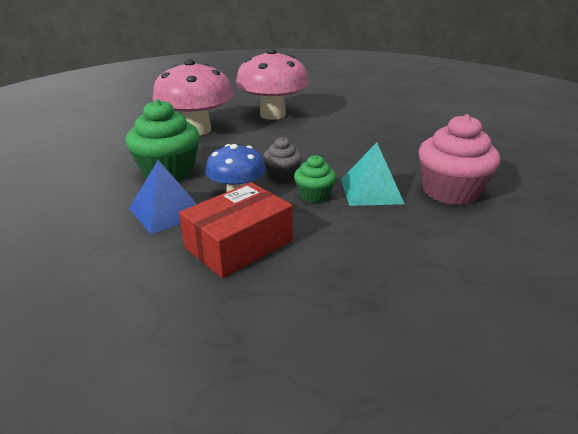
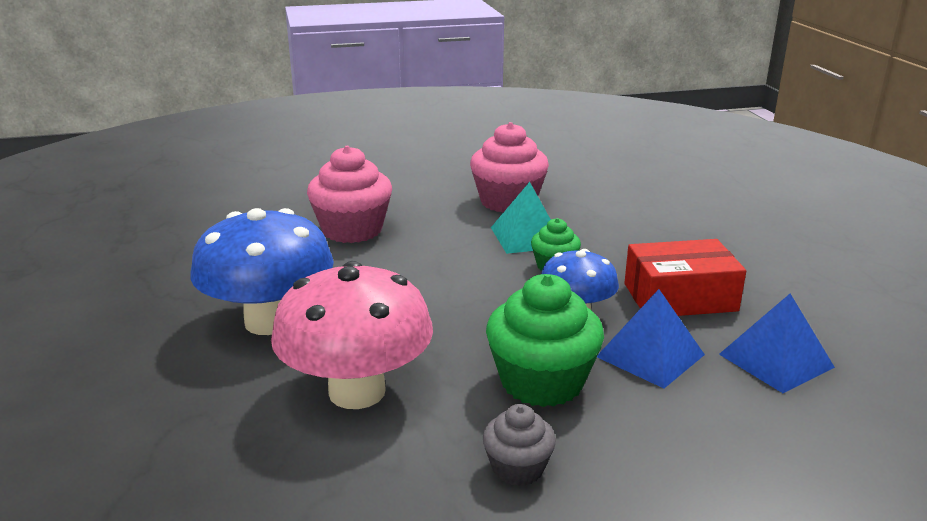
camera: 100 degrees left, 5 degrees down
(116, 267) = (775, 360): none -> blue pyramid
(239, 244) = (680, 297): red box -> red box turned 45 degrees counterclockwise
(272, 115) = (269, 321): pink mushroom -> blue mushroom
(282, 175) = (512, 289): grey cupcake -> grey cupcake (517, 468)
(385, 133) = (352, 230): none -> pink cupcake

